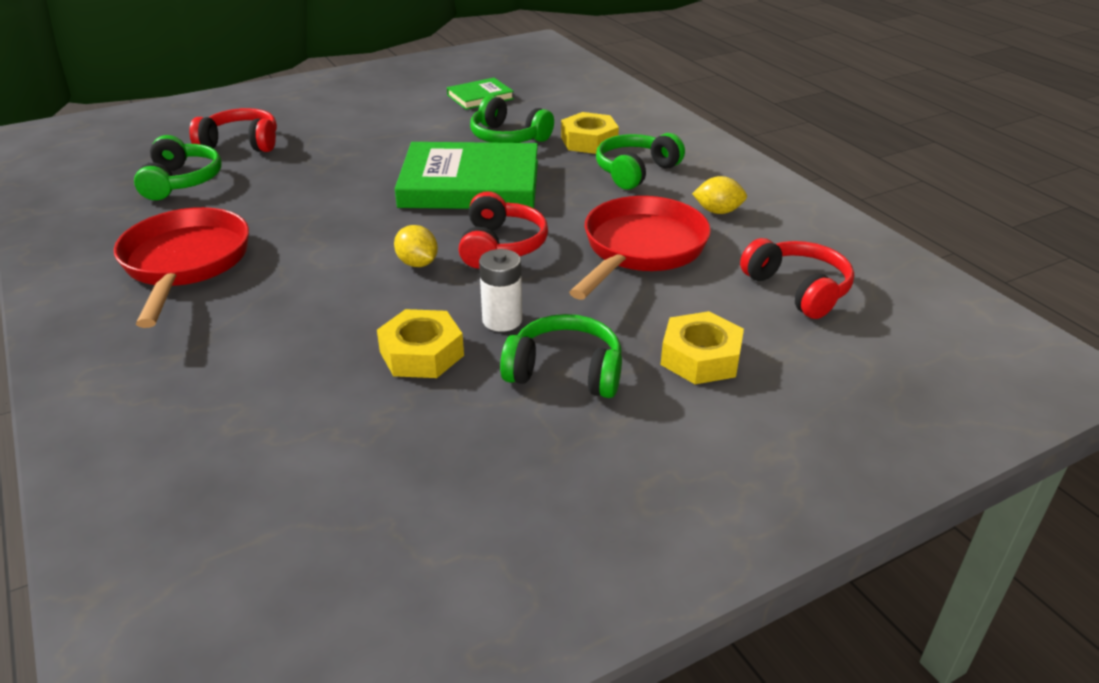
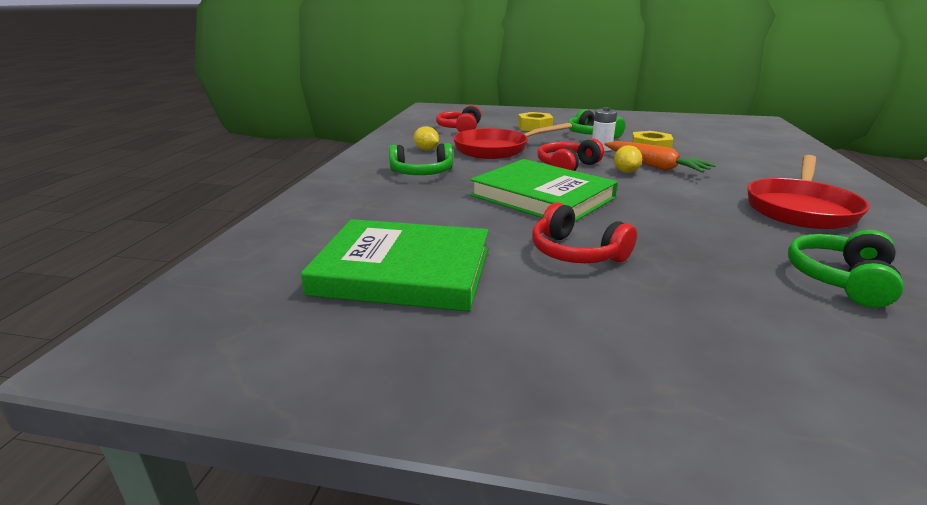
camera: 140 degrees left, 10 degrees down
(241, 143) = (767, 311): red headphones -> red headphones (576, 253)
(386, 295) = (654, 166): none -> orange carrot
(480, 97) = (403, 271): green book -> green book, size x2.04
(508, 137) = (458, 218): green headphones -> none
(589, 141) = (405, 196): yellow nut -> none

